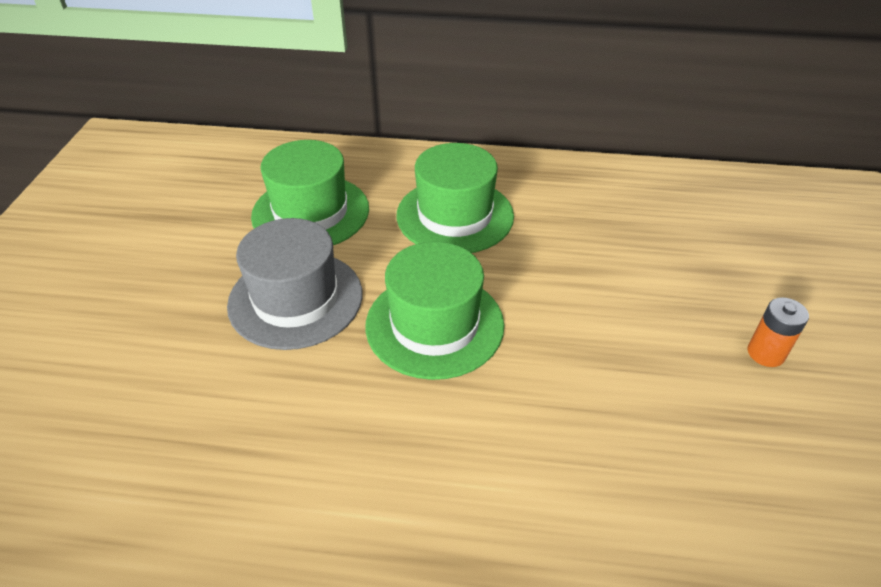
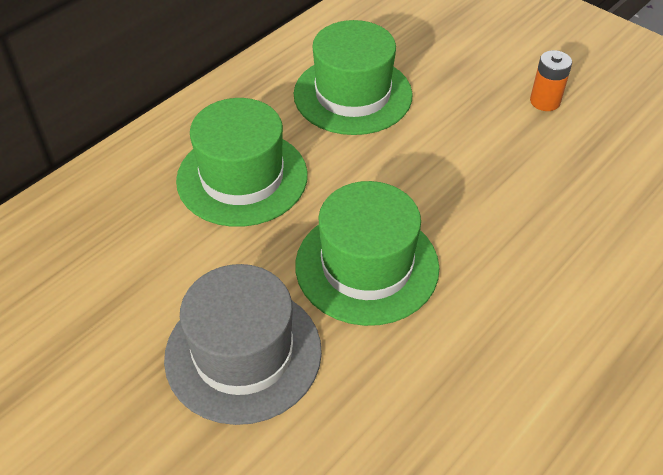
camera: 55 degrees left, 5 degrees up
(310, 212) = (123, 281): green hat -> green hat (352, 94)

